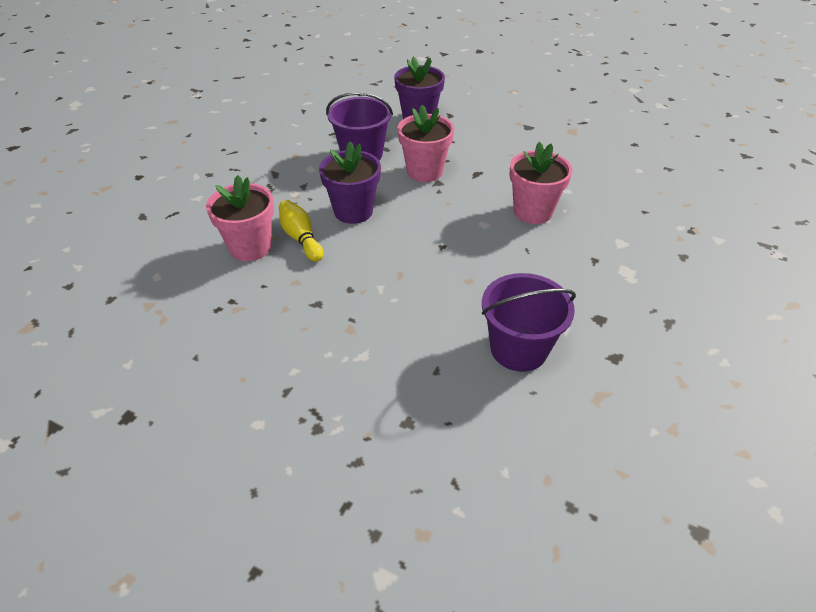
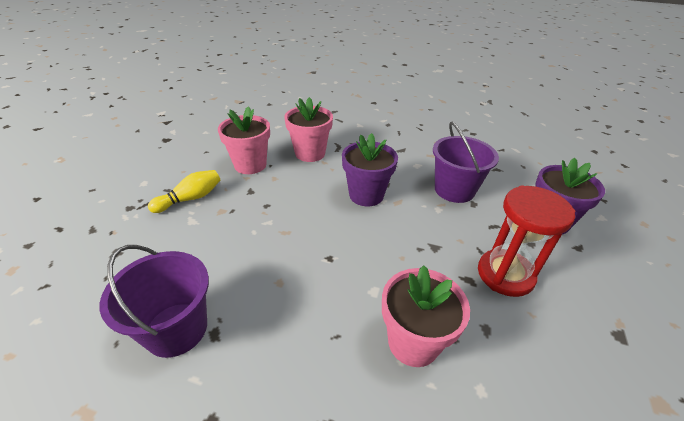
camera: 80 degrees right, 5 degrees down
(301, 238) = (324, 173): yellow bowling pin -> yellow bowling pin (190, 199)
(424, 171) = (449, 235): pink flower pot -> pink flower pot (250, 165)
(473, 155) = (505, 274): none -> red hourglass

